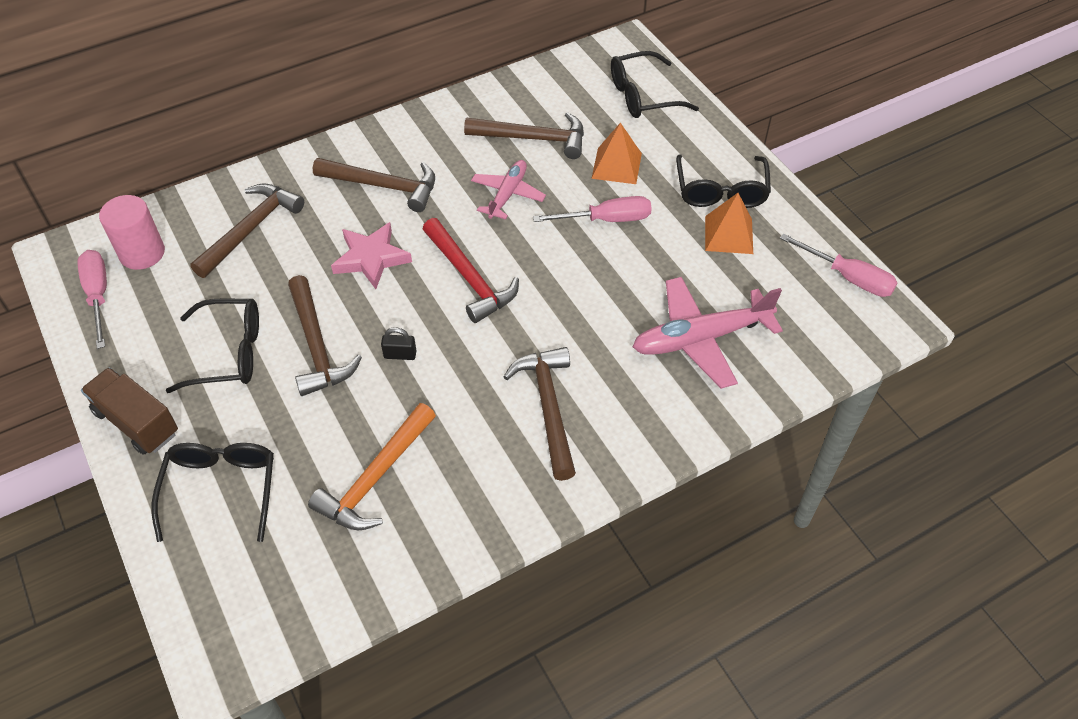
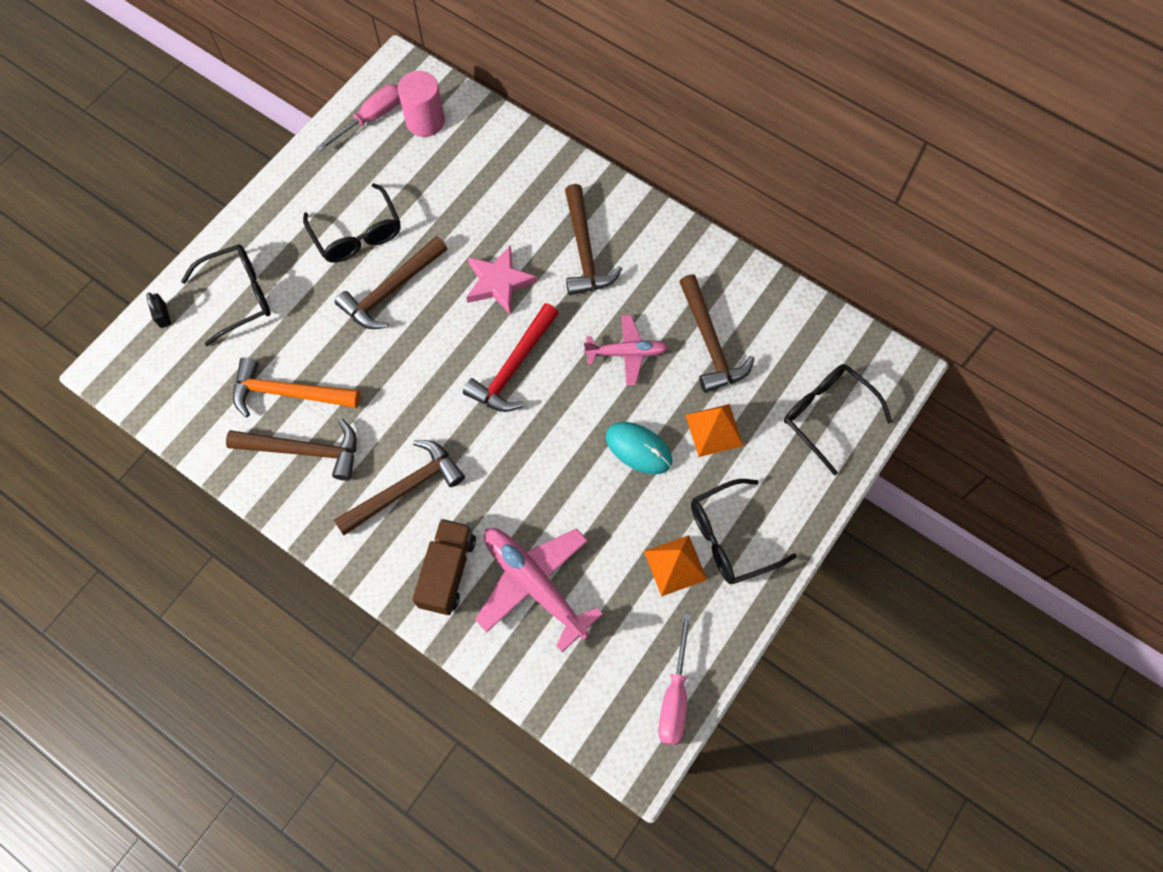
camera: 65 degrees right, 15 degrees up
(137, 422) = (272, 211): brown truck -> brown truck (447, 572)
(251, 229) = (486, 180): brown hammer -> brown hammer (304, 451)
(400, 354) = (409, 353): black padlock -> black padlock (163, 315)
(606, 219) = (638, 449): pink screwdriver -> turquoise mouse

